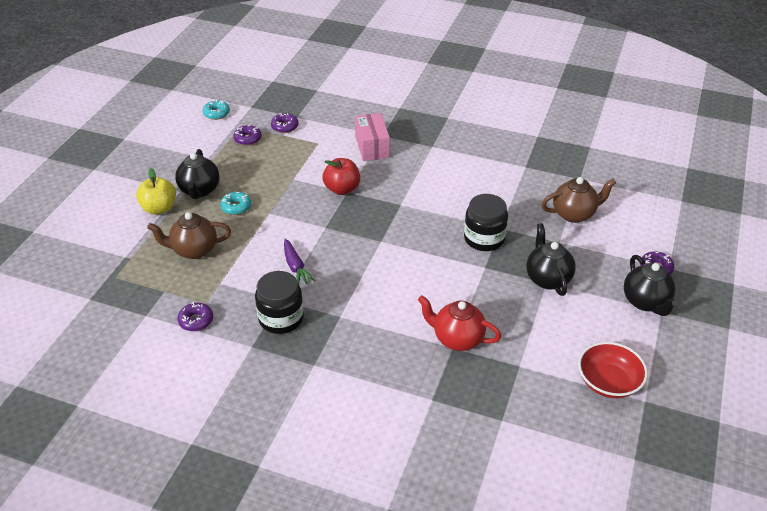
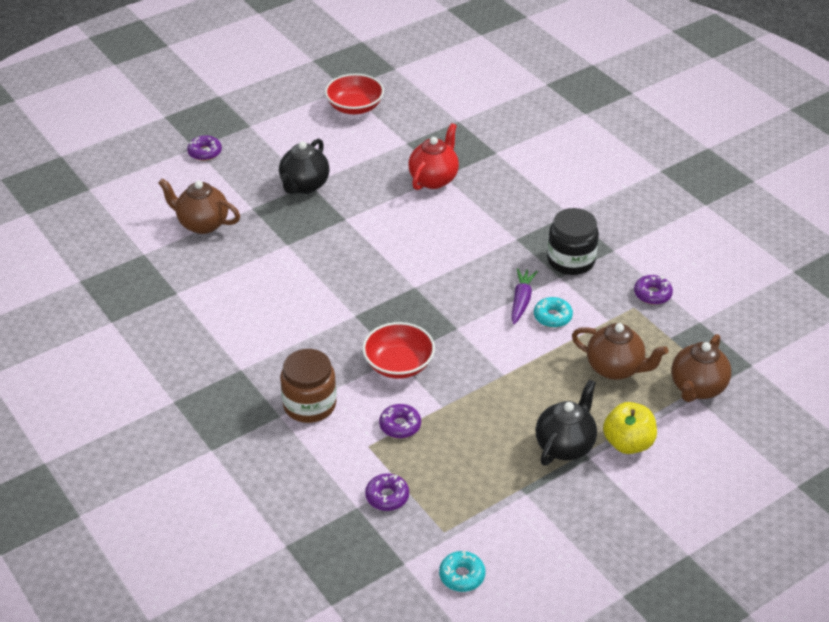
camera: 145 degrees left, 0 degrees up
(126, 263) = (697, 388): none -> brown teapot
(236, 207) = (535, 400): turquoise donut -> turquoise donut (552, 317)
(248, 139) = (451, 500): purple donut -> purple donut (400, 425)
(342, 189) = (398, 364): red apple -> red bowl
(372, 147) = (309, 405): pink box -> brown jar
(457, 339) = (434, 179): red teapot -> red teapot turned 120 degrees counterclockwise
(484, 238) = (315, 242): black jar -> none
(645, 302) = (252, 136): black teapot -> none

